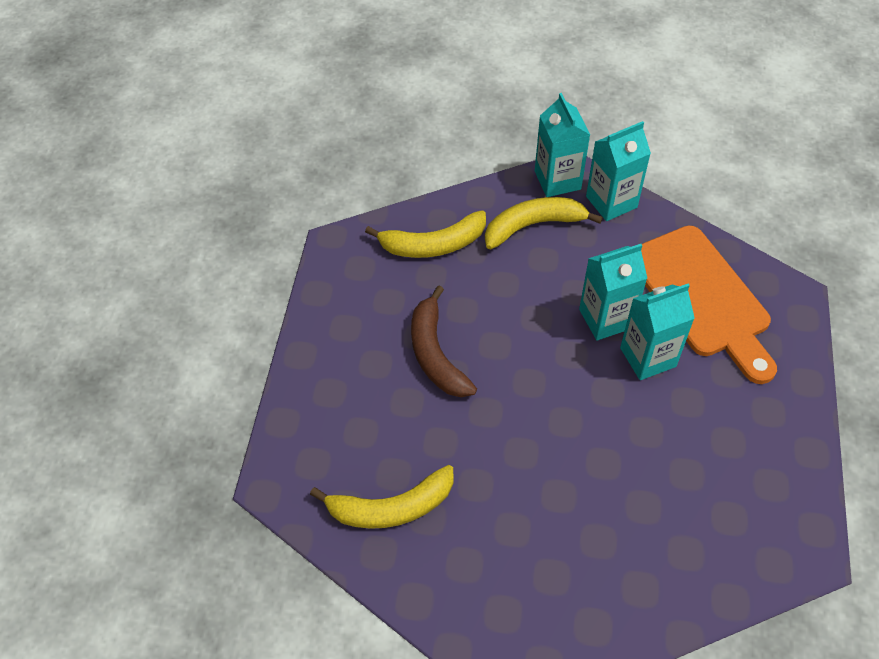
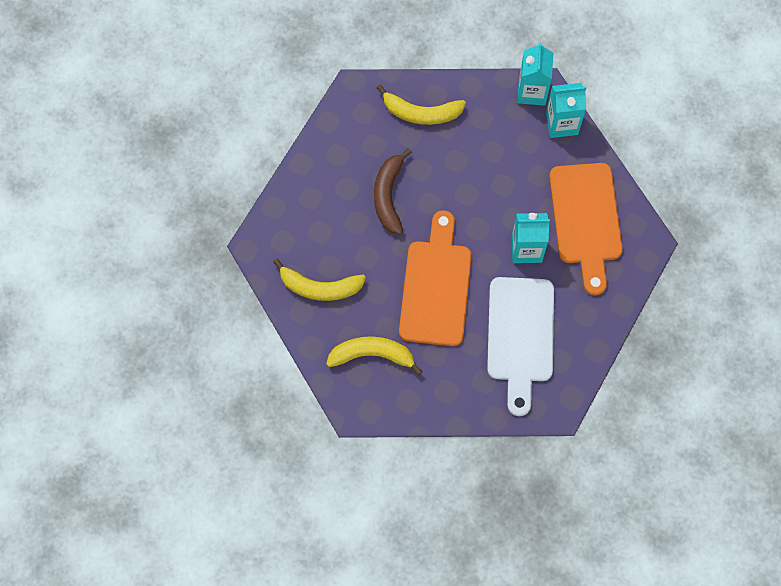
camera: 20 degrees right, 15 degrees up
(533, 225) = (497, 122): yellow banana -> yellow banana (372, 355)
(554, 447) = (436, 287): none -> orange cutting board
(605, 319) = (512, 211): turquoise carton -> none
(701, 471) = (520, 336): none -> white cutting board

